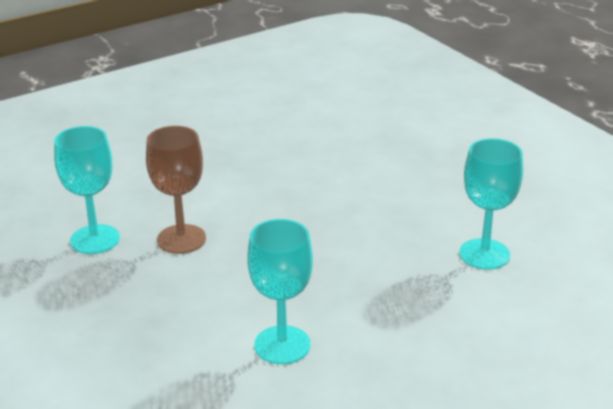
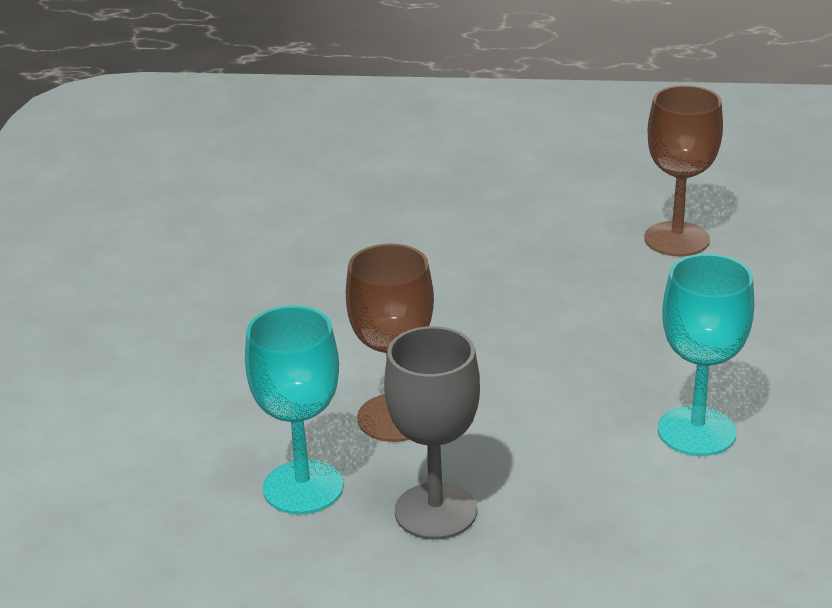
camera: 50 degrees left, 0 degrees up
(114, 287) = (435, 511): none -> grey goblet
(484, 254) = (676, 239): turquoise goblet -> brown goblet

